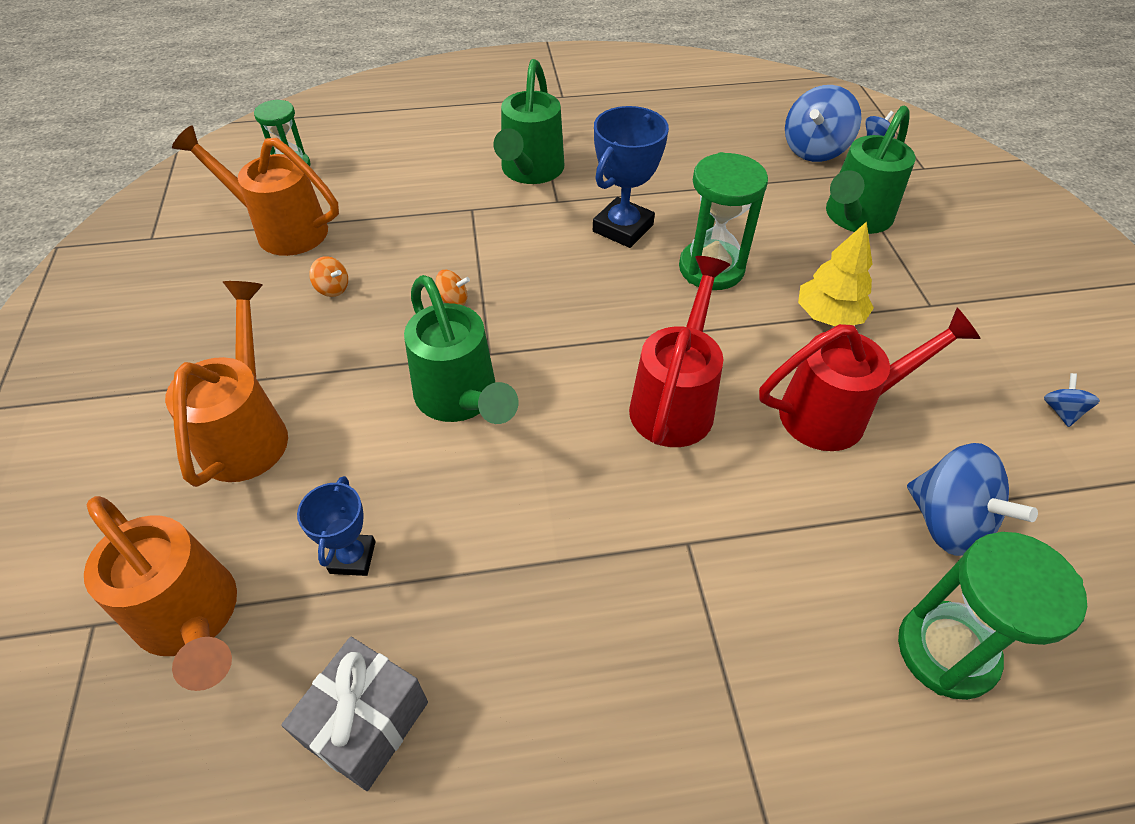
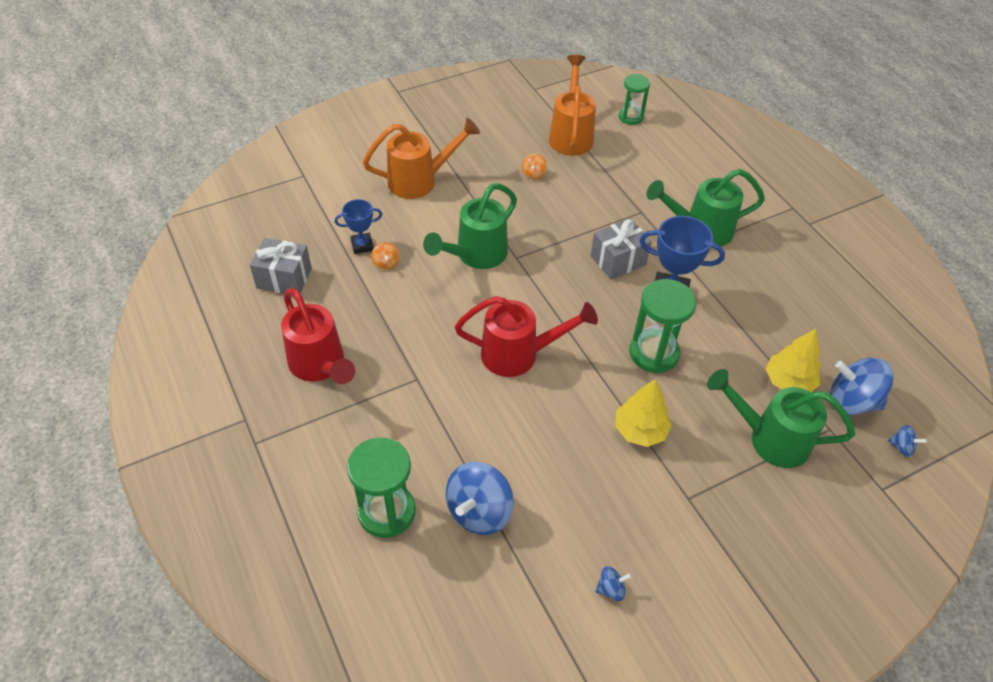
camera: 70 degrees right, 0 degrees up
(193, 619) = (315, 204): orange watering can -> none
(453, 301) = (551, 228): orange spinning top -> orange spinning top (386, 263)
(545, 253) = (618, 260): none -> grey gift
(780, 181) = (788, 382): none -> yellow tree
(836, 413) = (546, 443): red watering can -> red watering can (320, 366)

